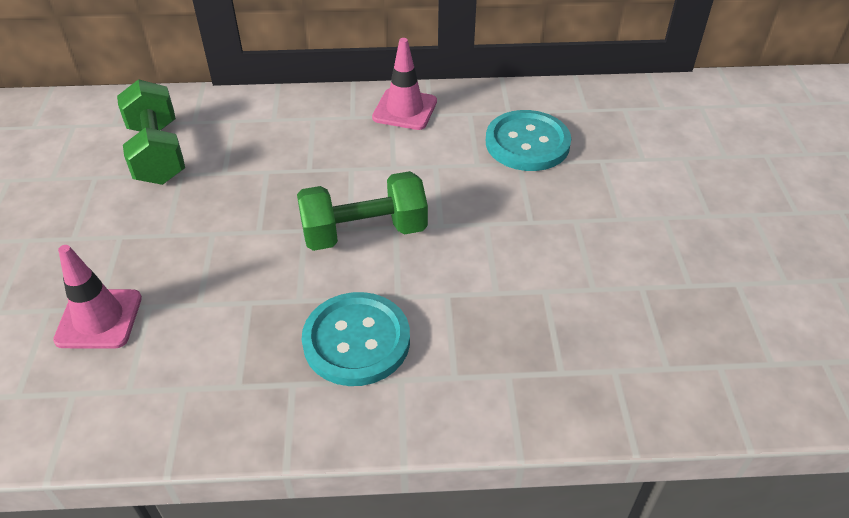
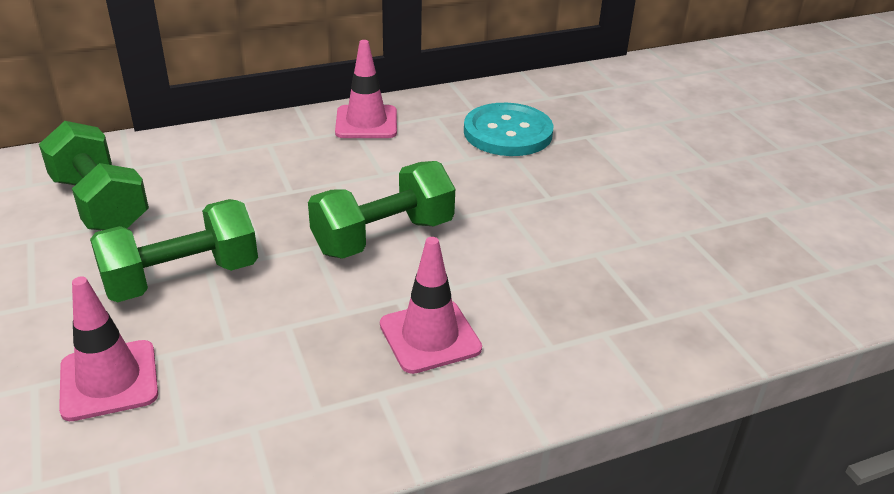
camera: 20 degrees left, 10 degrees down
(188, 238) = (182, 278): none -> green dumbbell
(356, 341) = (430, 336): turquoise button -> pink traffic cone

